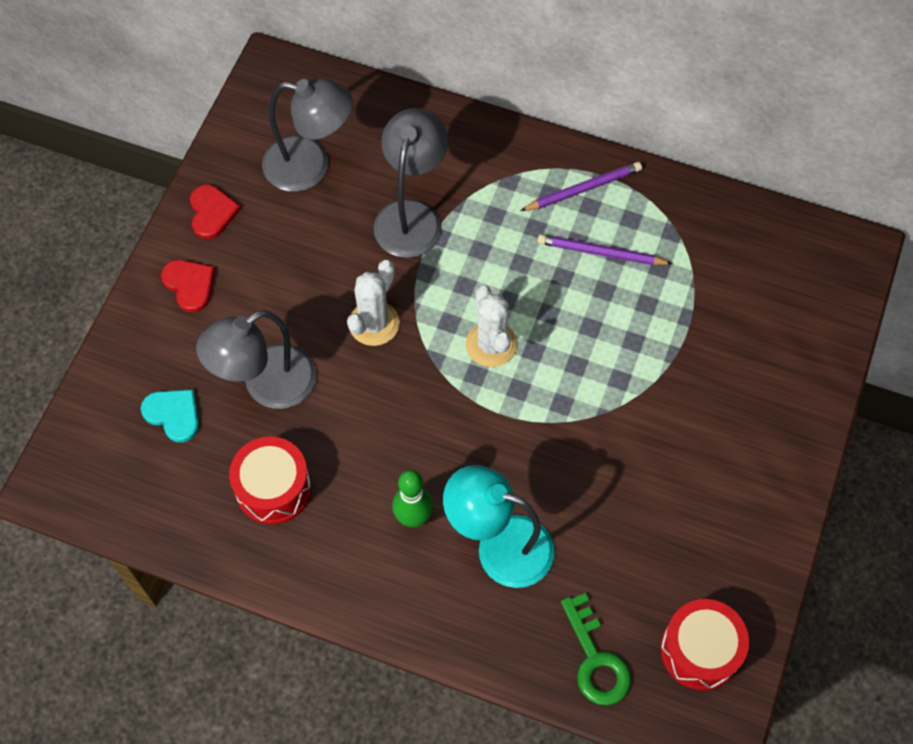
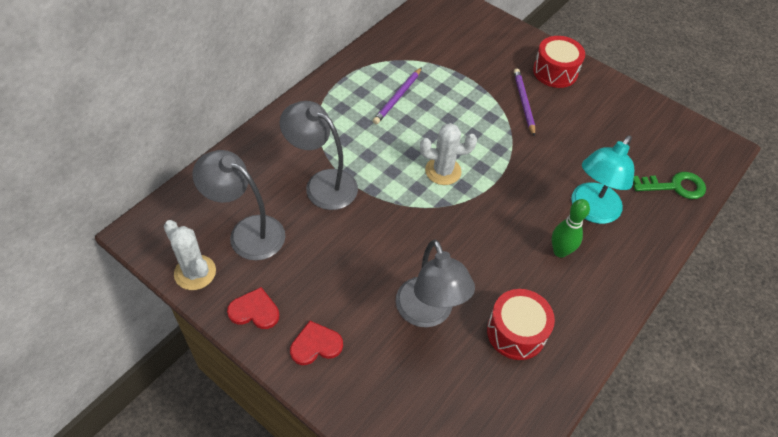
camera: 75 degrees left, 10 degrees down
(173, 414) = (431, 387): turquoise heart -> none
(310, 166) = (247, 232): grey lamp -> grey lamp turned 90 degrees counterclockwise
(374, 323) = (401, 231): white cactus -> white cactus (195, 272)
(583, 189) = (346, 91): purple pencil -> purple pencil (524, 103)
(700, 650) = (674, 138): red drum -> red drum (555, 72)

